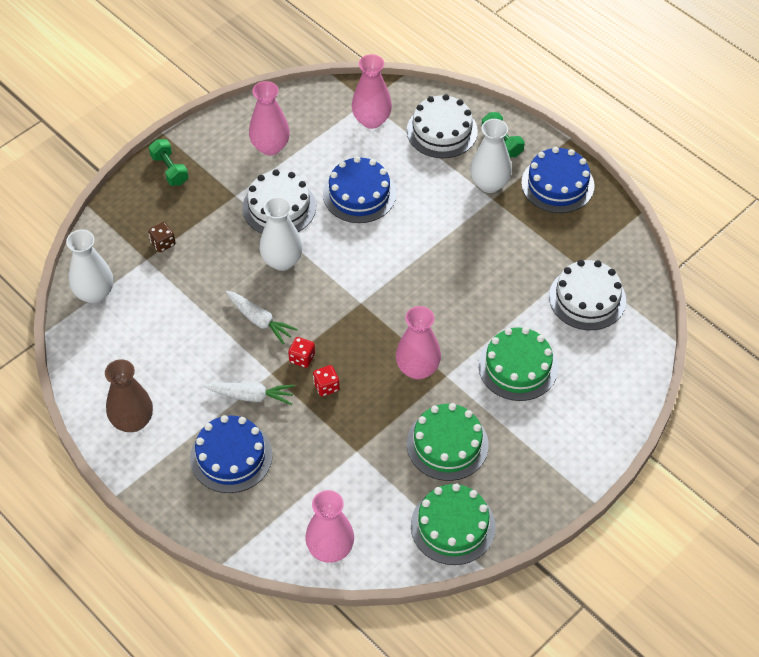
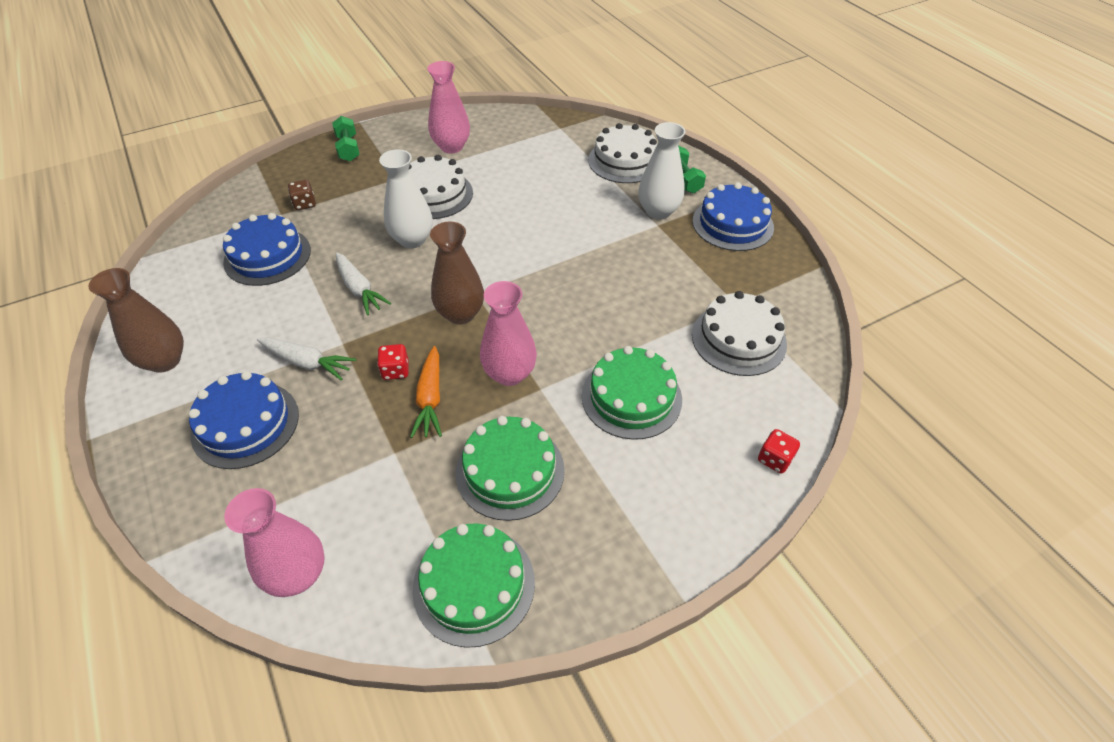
camera: 15 degrees right, 5 degrees down
(94, 293) = (212, 233): white vase -> none
(302, 358) = (384, 335): red dice -> red dice (774, 459)
(356, 325) = (460, 314): none -> brown vase
(359, 194) = (519, 197): blue cake -> blue cake (267, 256)
(364, 403) = (430, 398): none -> orange carrot
(371, 120) = (558, 142): pink vase -> none

